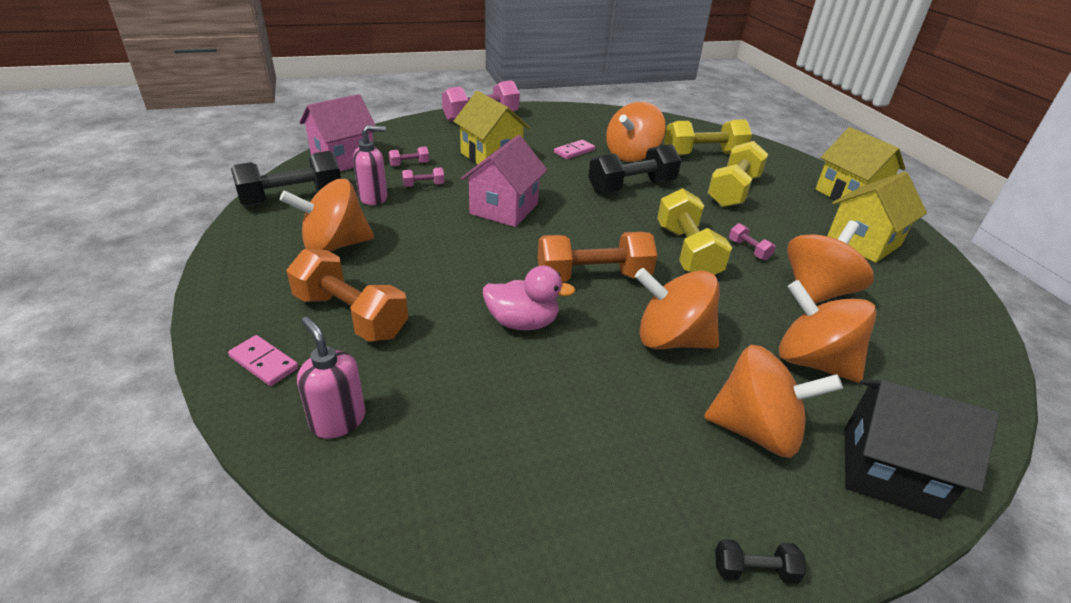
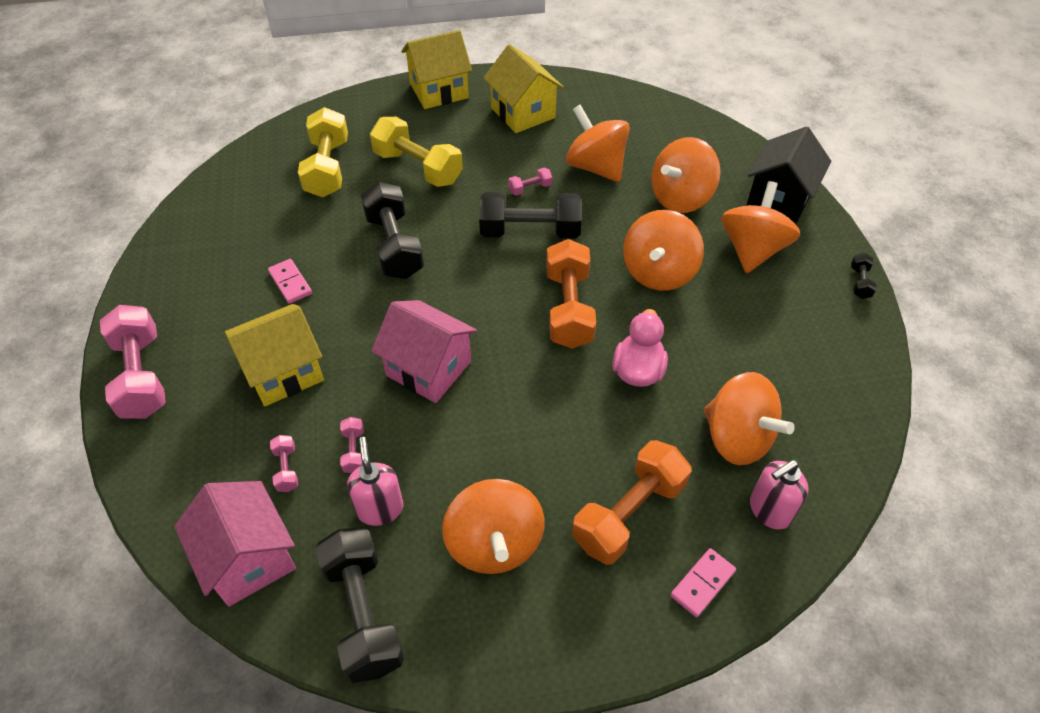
camera: 80 degrees left, 15 degrees up
(631, 155) = (314, 230): orange spinning top -> orange spinning top (737, 438)
(687, 252) = (530, 231): yellow dumbbell -> black dumbbell

